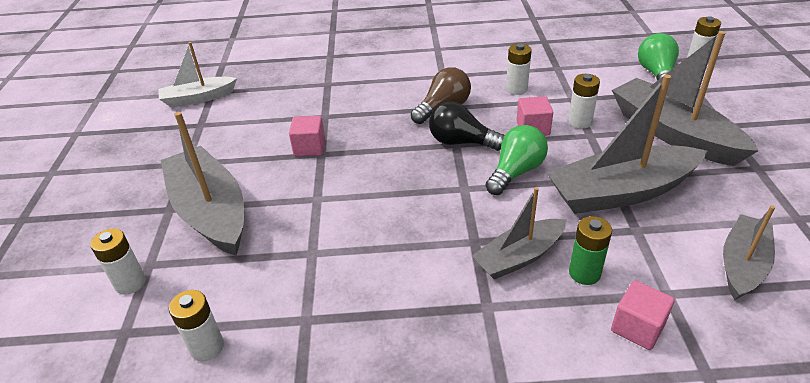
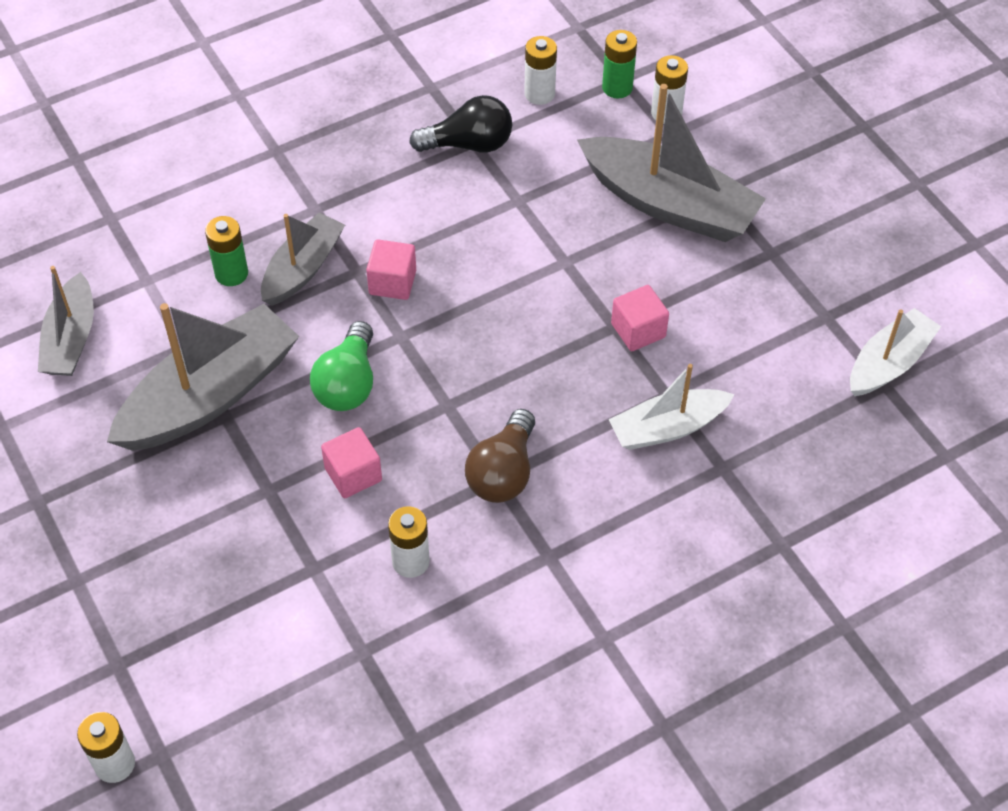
camera: 150 degrees right, 15 degrees up
(138, 325) = (617, 87): none -> green battery
(339, 103) = (667, 428): none -> white boat
(461, 142) = (441, 411): black light bulb -> black light bulb (469, 144)
(579, 122) = (289, 513): white battery -> none
(637, 327) = (172, 237): pink cube -> pink cube (392, 282)
(656, 74) = (186, 692): green light bulb -> none
(673, 133) = (151, 534): grey boat -> none

